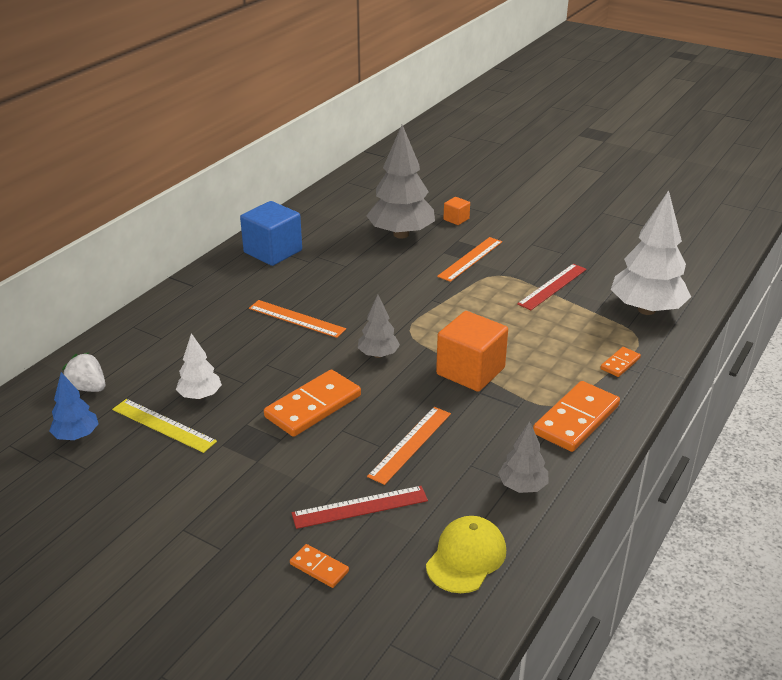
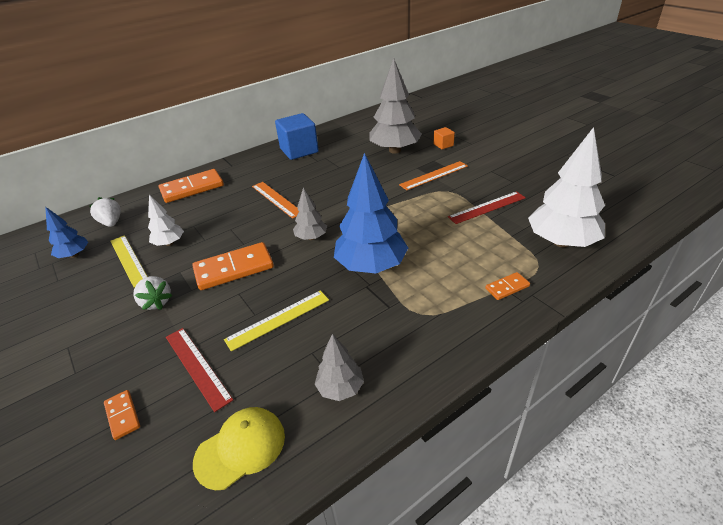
camera: 25 degrees right, 5 degrees up
(249, 460) = (156, 302): none -> white strawberry
(360, 507) = (197, 366): red ruler -> red ruler turned 45 degrees clockwise
(410, 444) = (278, 319): orange ruler -> yellow ruler
(470, 371) = (371, 266): orange cube -> blue tree
(576, 420) = (433, 333): orange domino -> orange domino (192, 188)

